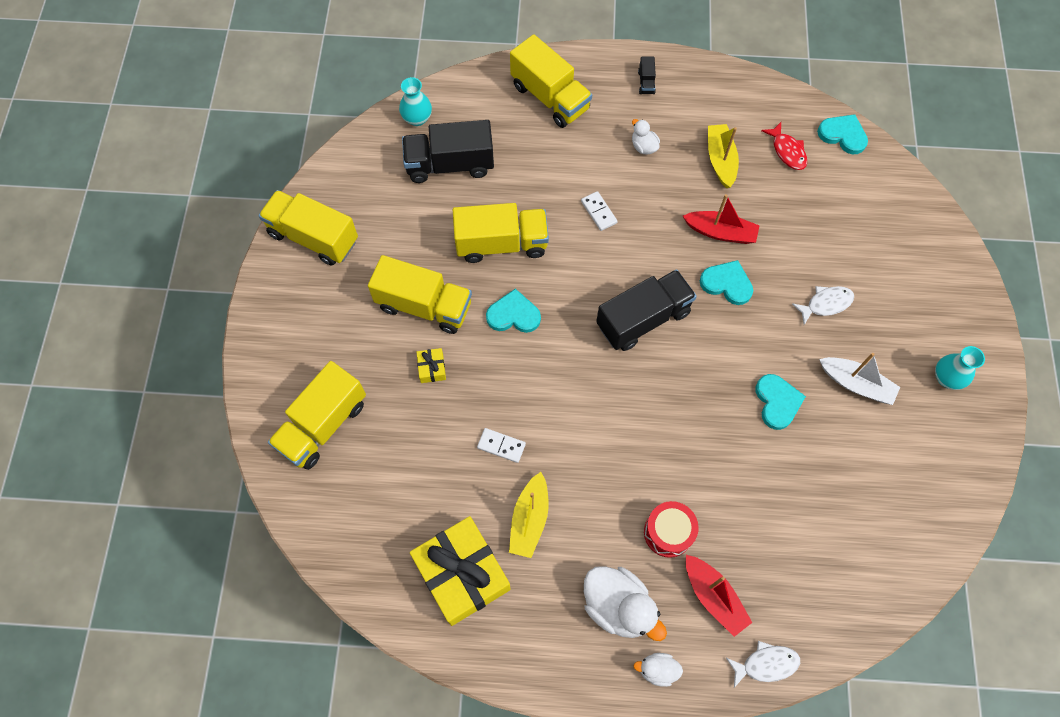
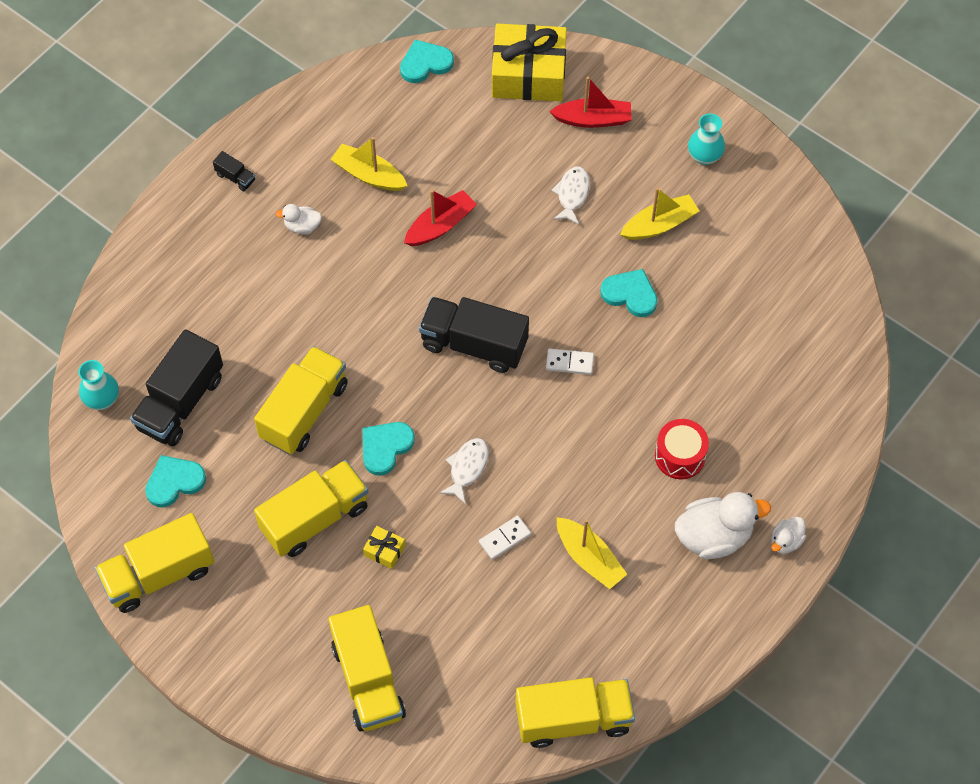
camera: 55 degrees left, 5 degrees down
(462, 574) = (598, 644): yellow gift -> yellow gift (528, 74)
(550, 97) = (180, 268): yellow truck -> yellow truck (573, 719)
(599, 212) = (339, 309): white domino -> white domino (569, 362)
(643, 319) = (474, 344): black truck -> black truck turned 75 degrees counterclockwise
(713, 597) = (757, 458): red boat -> red boat (593, 119)
(727, 283) = (493, 255): turquoise heart -> turquoise heart (174, 482)
(766, 664) = (836, 457): white fish -> white fish (467, 468)
(787, 151) = (404, 117): red fish -> none
(856, 384) = (659, 224): white boat -> yellow boat

